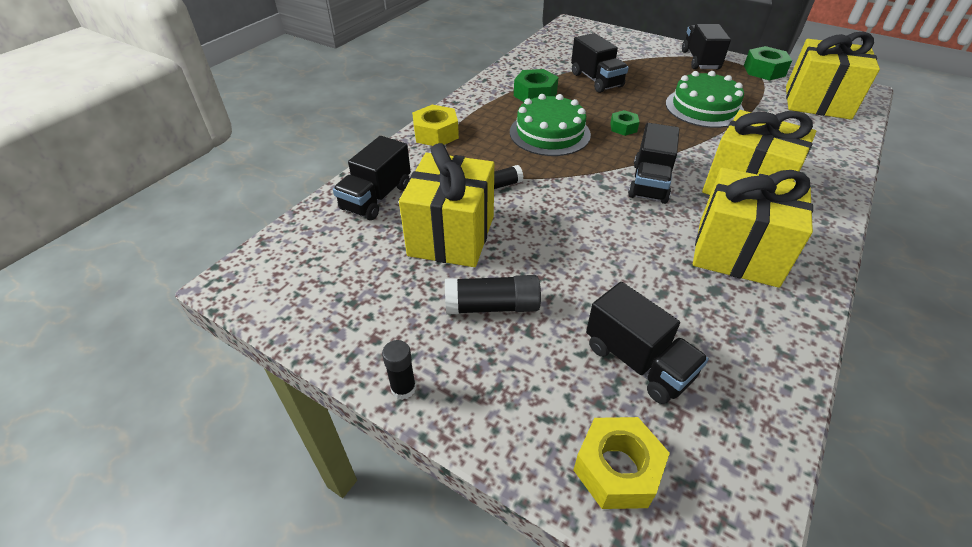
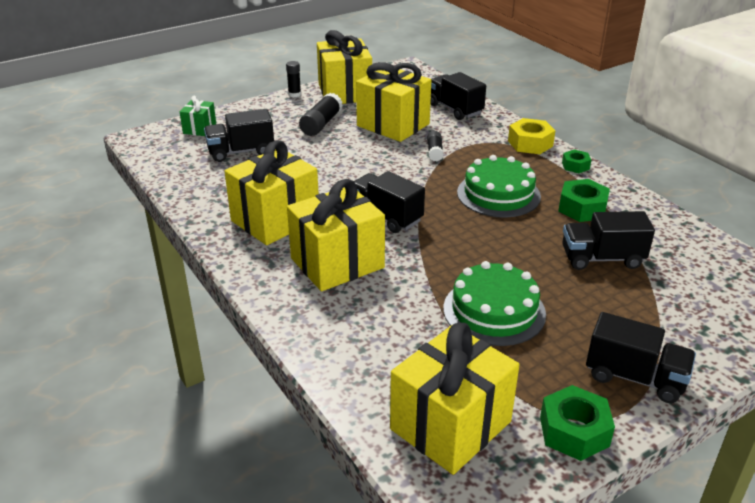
camera: 115 degrees right, 10 degrees down
(366, 322) = (344, 92): none -> yellow gift
(617, 469) = (200, 129): yellow nut -> green gift
(623, 127) = (483, 237): green nut -> green nut (575, 166)

